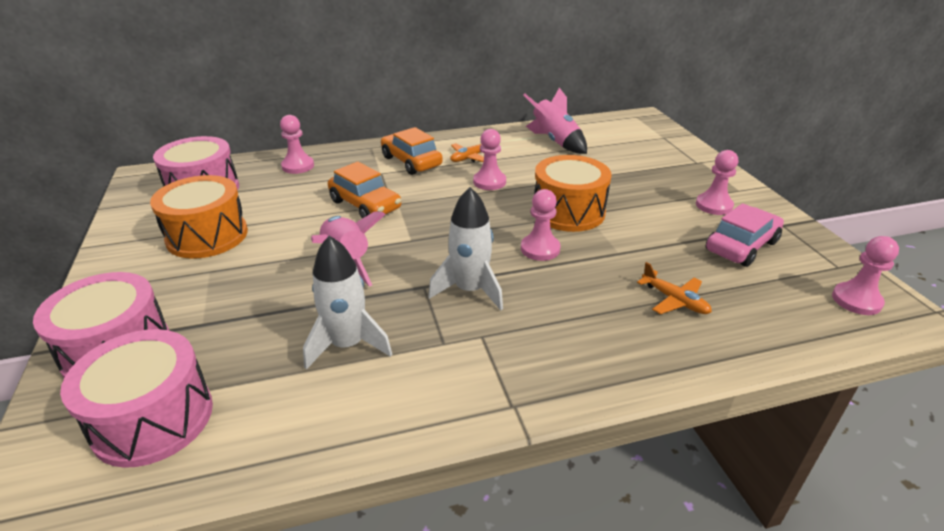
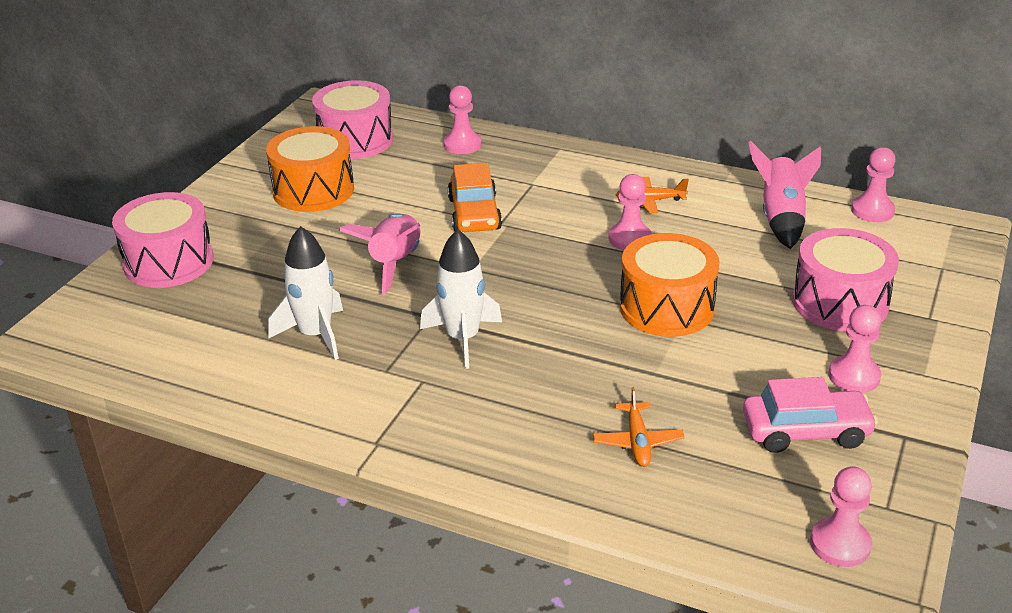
camera: 40 degrees right, 0 degrees up
(153, 419) = (147, 322): pink drum -> pink drum (840, 303)
(411, 161) = (579, 182): orange car -> none
(540, 249) = (579, 332): pink pawn -> pink pawn (872, 211)

